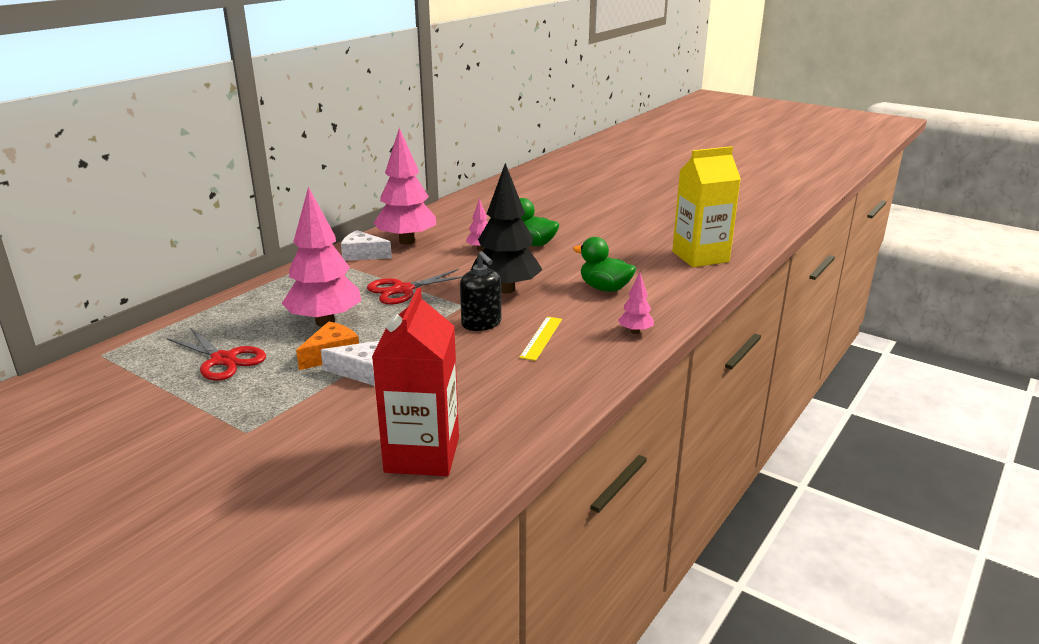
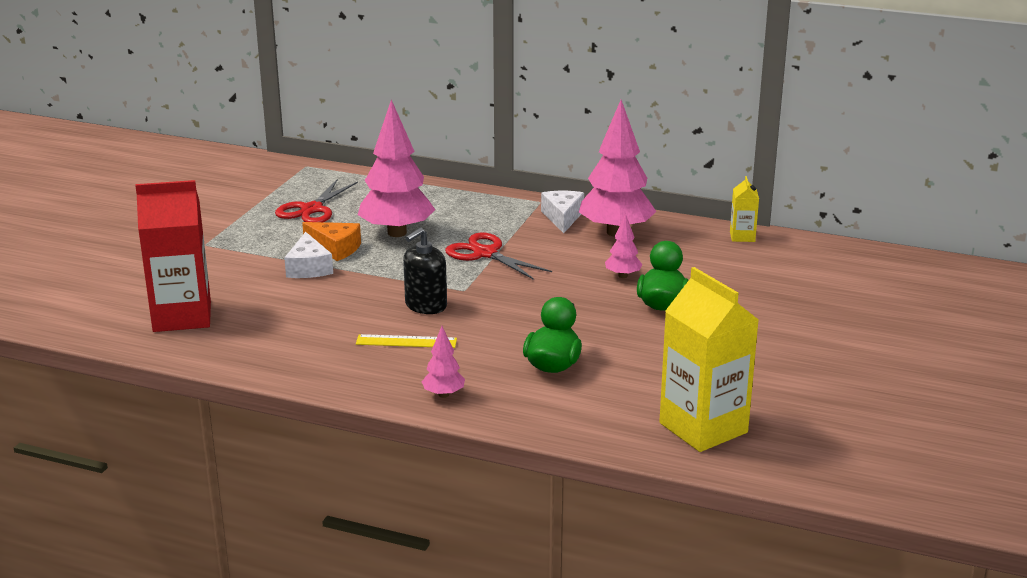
camera: 75 degrees right, 0 degrees up
(448, 208) = (742, 236): none -> yellow carton
(506, 289) = (516, 307): black tree -> none

